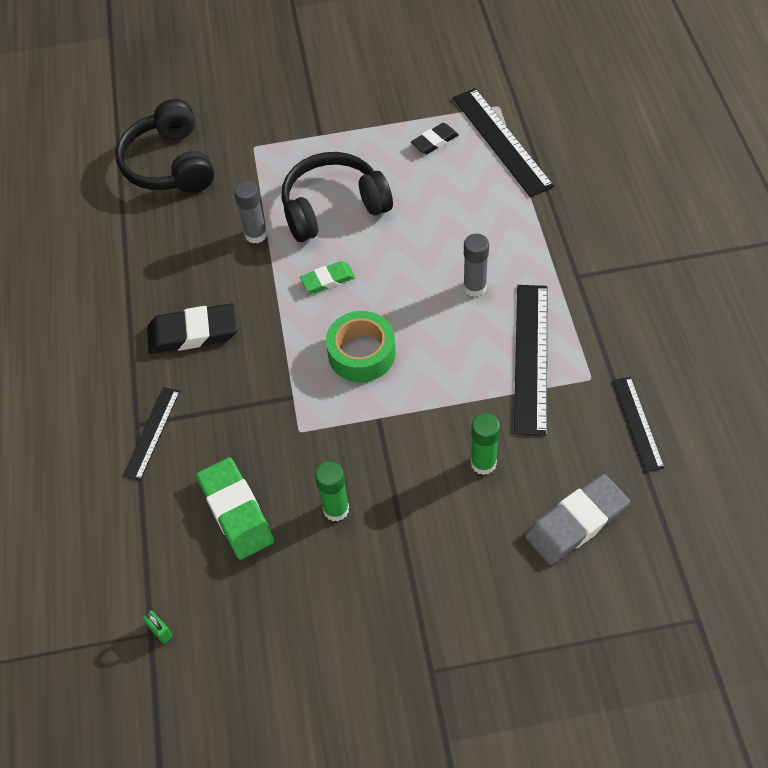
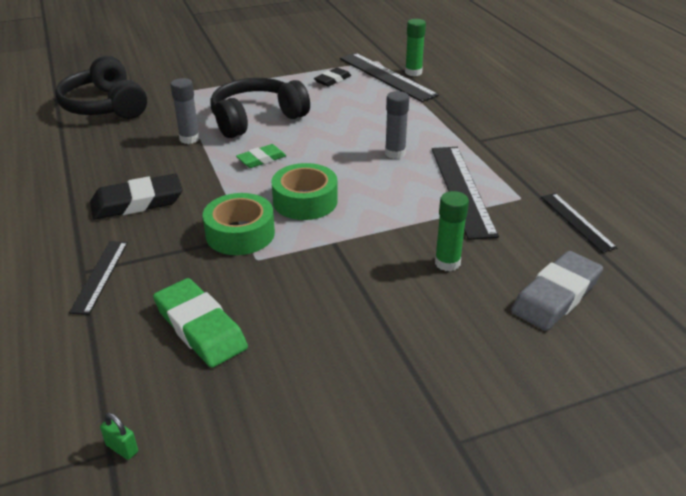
camera: 15 degrees left, 20 degrees down
(289, 393) = (240, 234): none -> green tape
(336, 509) = (309, 314): green glue stick -> green glue stick (413, 72)

